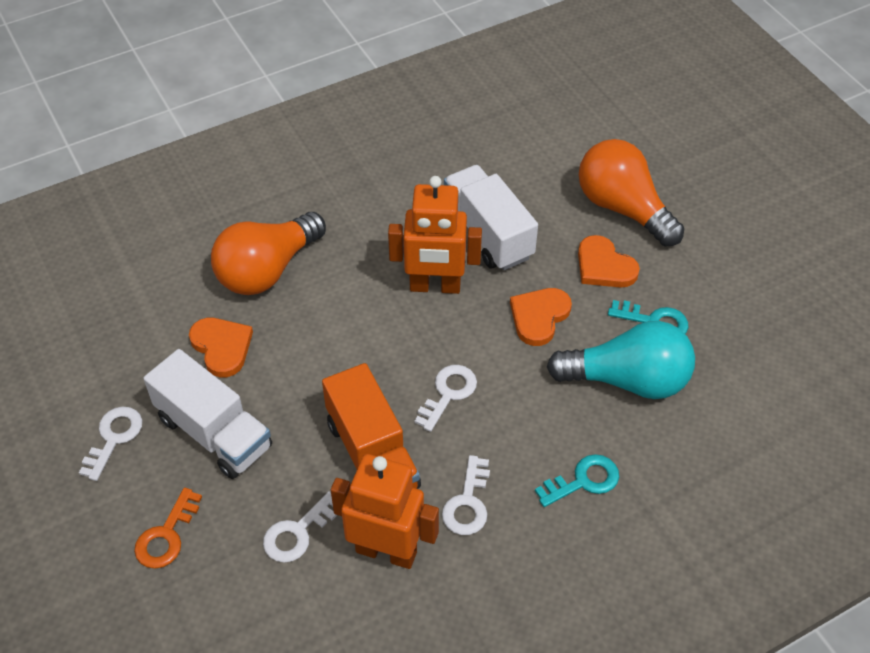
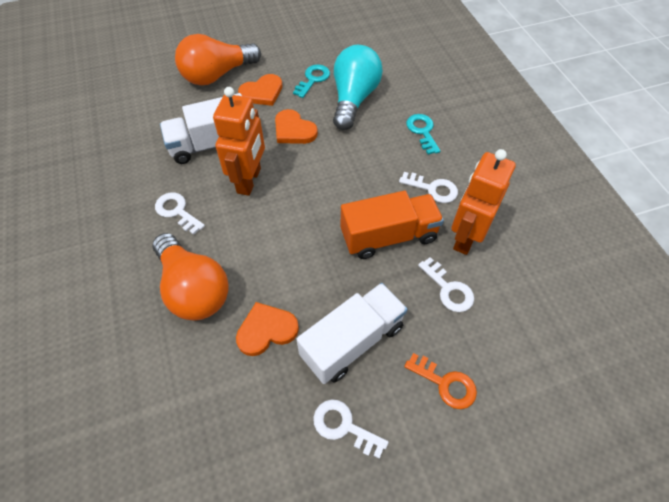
camera: 80 degrees left, 5 degrees up
(448, 393) = (345, 186): white key -> white key (177, 211)

